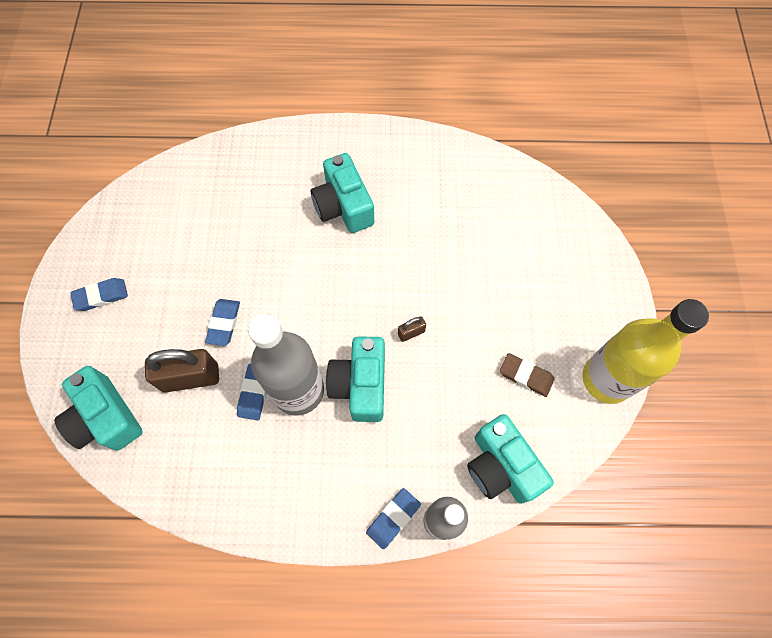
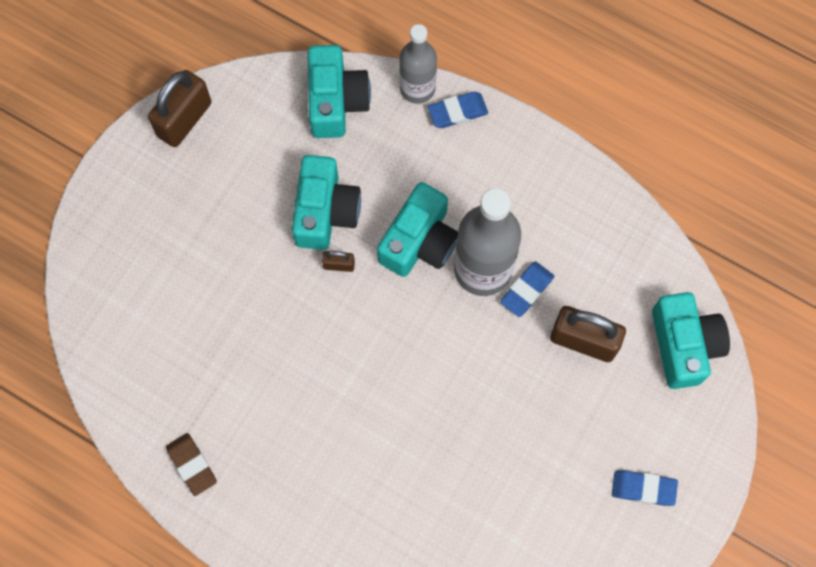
camera: 150 degrees left, 5 degrees up
(224, 323) = (524, 381): blue eraser -> none
(343, 206) = (322, 451): turquoise camera -> turquoise camera (325, 211)
(526, 376) = (257, 163): brown eraser -> brown eraser (192, 465)
(607, 379) = (184, 119): yellow bottle -> brown padlock

